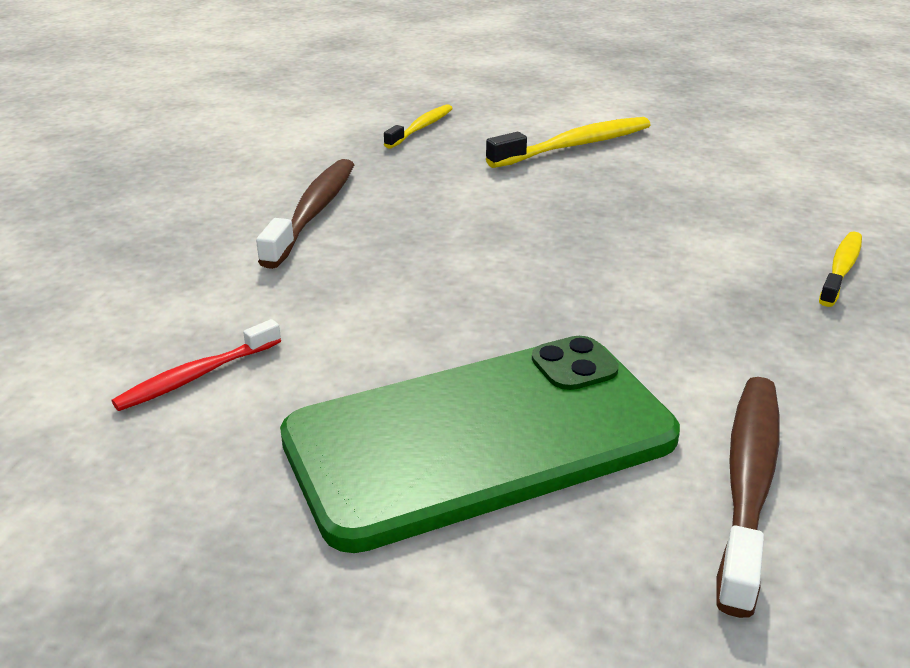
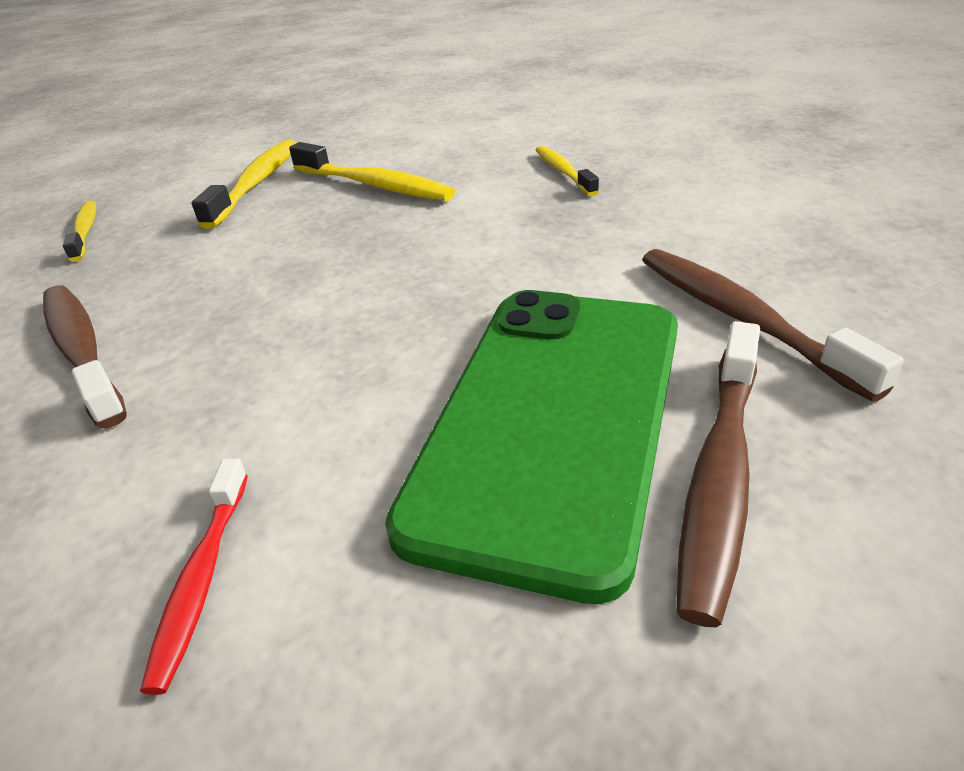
camera: 45 degrees left, 5 degrees up
(516, 553) = (720, 475): none -> brown toothbrush
(656, 194) = (375, 185): none -> yellow toothbrush

